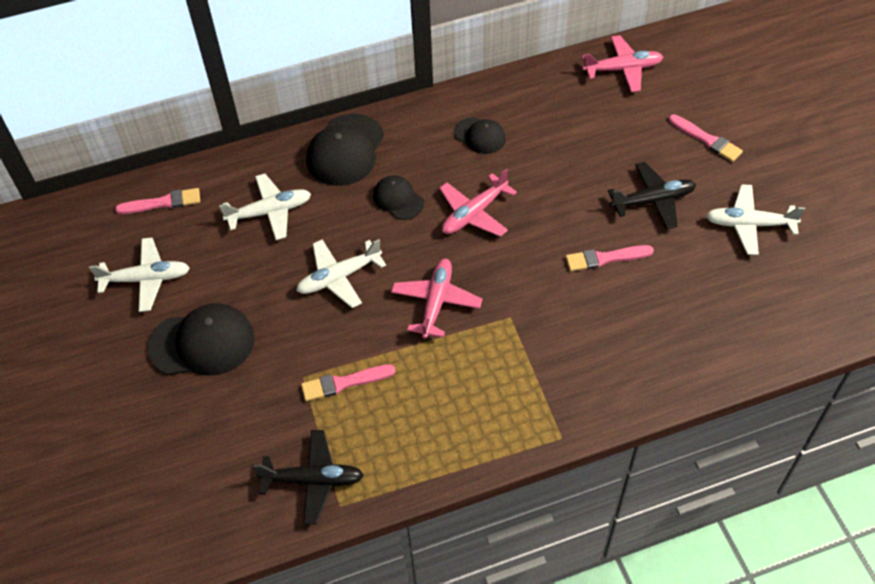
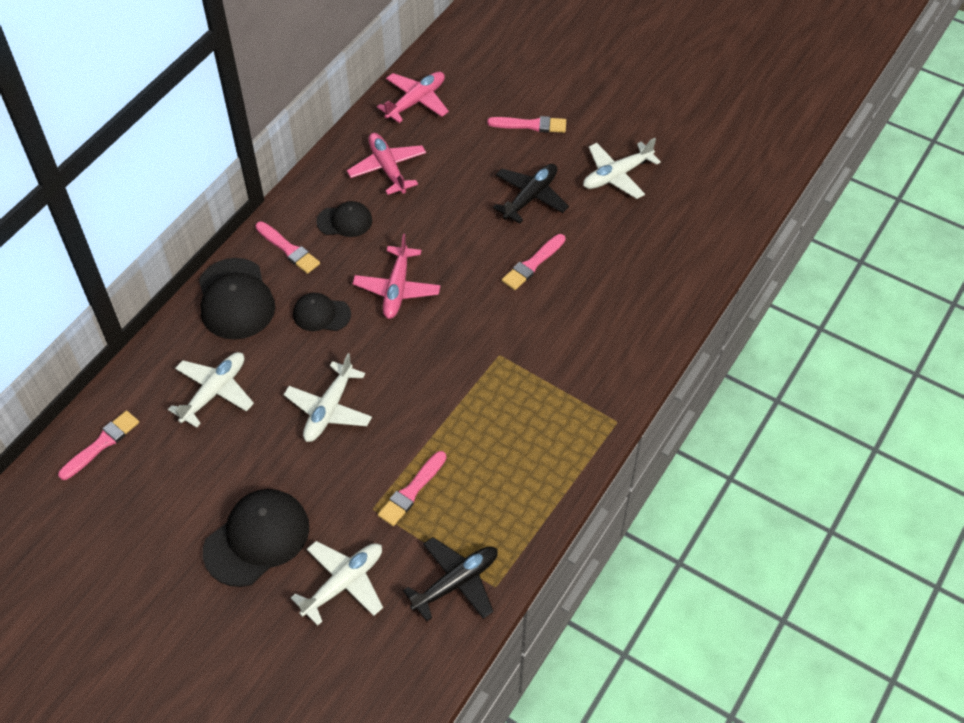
camera: 40 degrees left, 0 degrees up
(146, 279) = (151, 519): white plane -> white plane (344, 583)
(418, 134) = (288, 249): none -> pink brush
(436, 302) = (429, 379): pink plane -> pink plane (387, 168)

